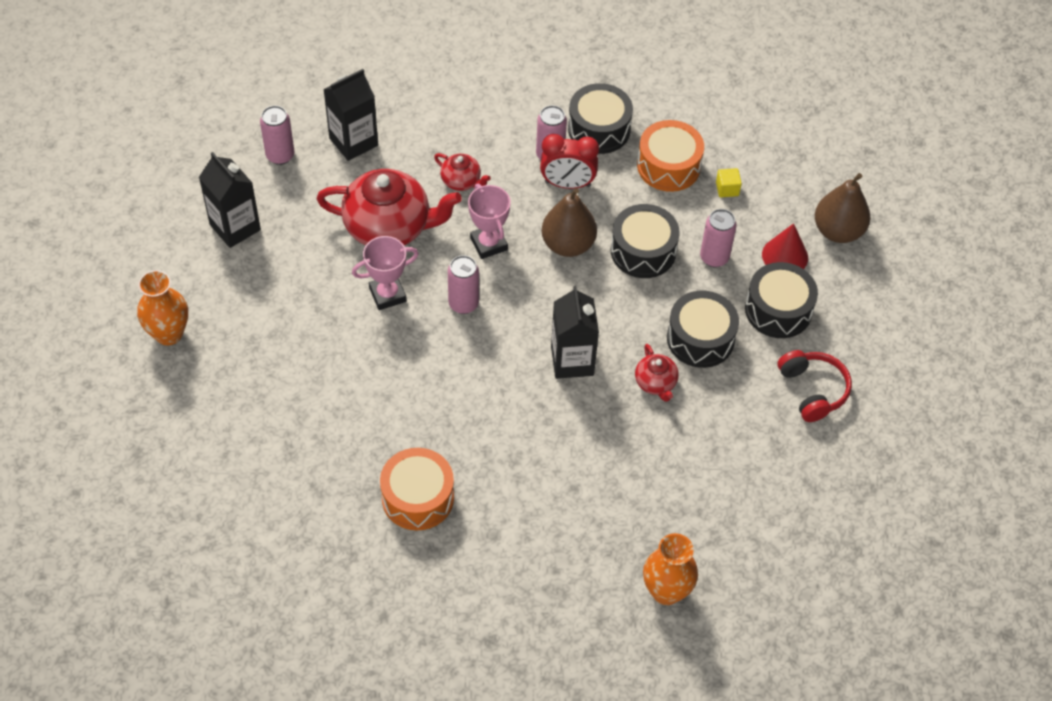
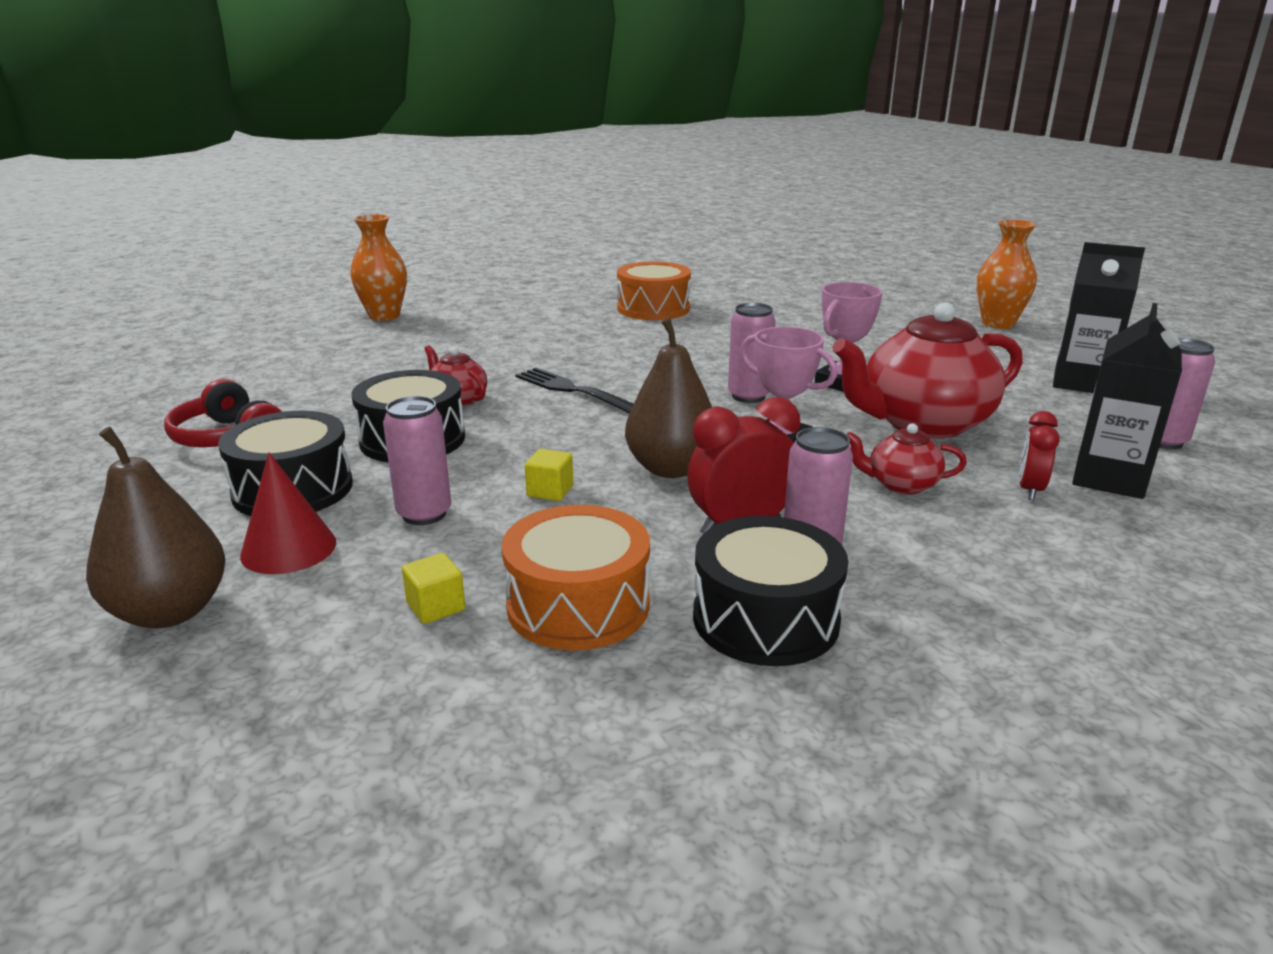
camera: 155 degrees right, 30 degrees down
(403, 151) = (1030, 490): none -> red clock
(572, 361) = (575, 391): black carton -> black fork
(643, 251) = (550, 491): black drum -> yellow cube

